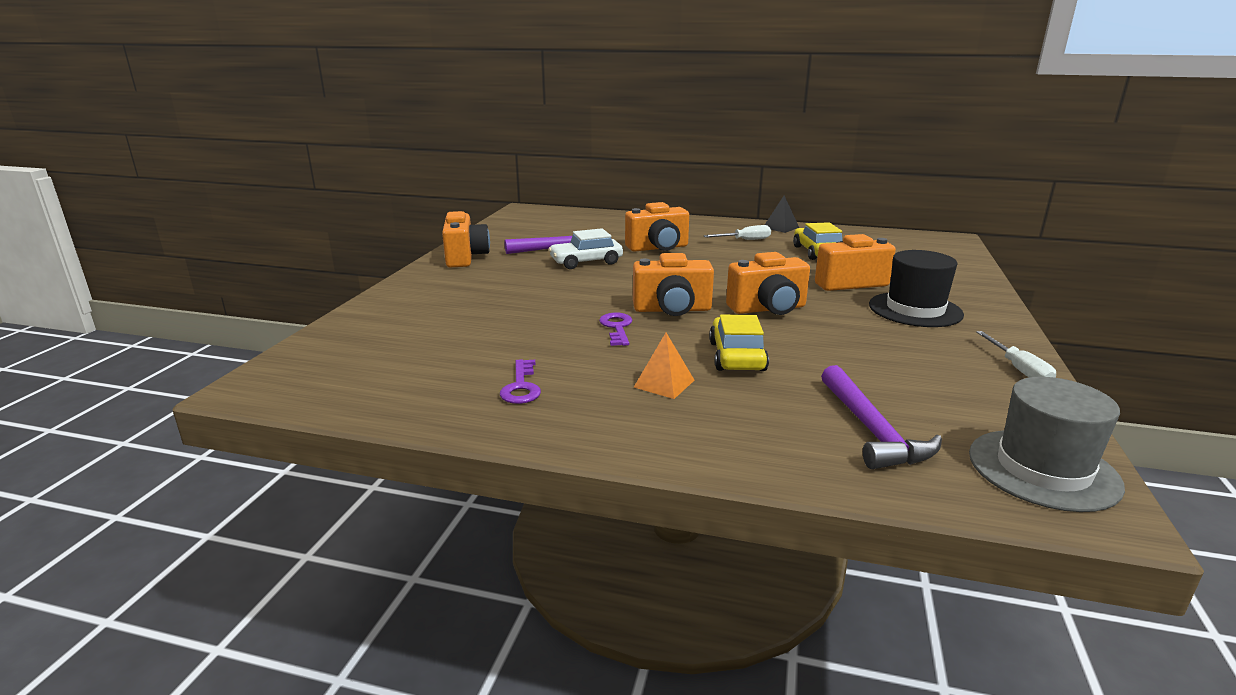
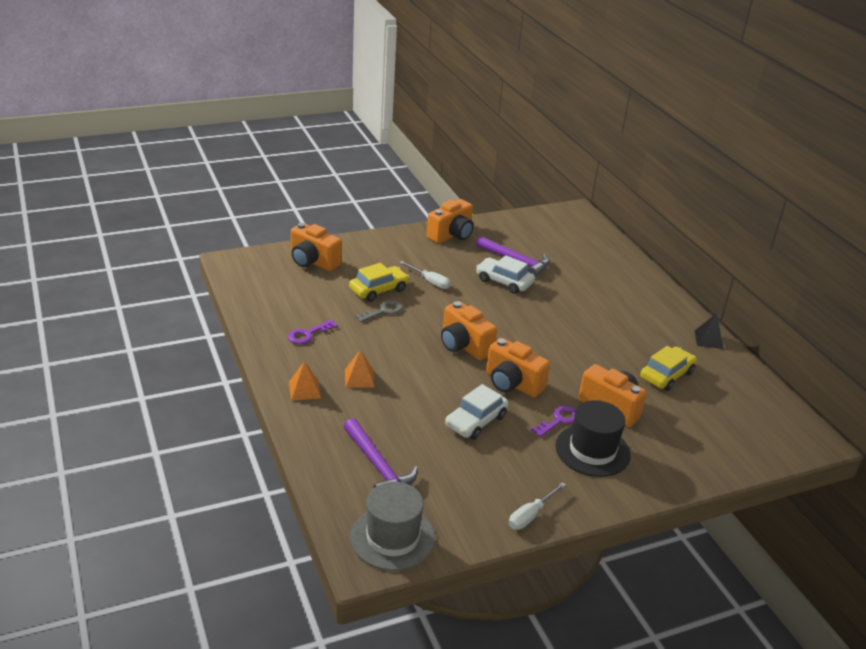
camera: 50 degrees right, 10 degrees up
(544, 328) = (383, 311): none -> grey key
(617, 328) = (412, 335): purple key -> purple key (559, 420)
(646, 430) = (304, 390): none -> orange pyramid
(658, 248) = (572, 299): orange camera -> orange camera (313, 262)
(736, 356) = (422, 392): yellow car -> yellow car (379, 290)
(745, 240) = (647, 332): white screwdriver -> white screwdriver (430, 281)
(821, 345) = (476, 421): none -> white car
(872, 430) = (378, 466): purple hammer -> purple hammer turned 75 degrees counterclockwise

